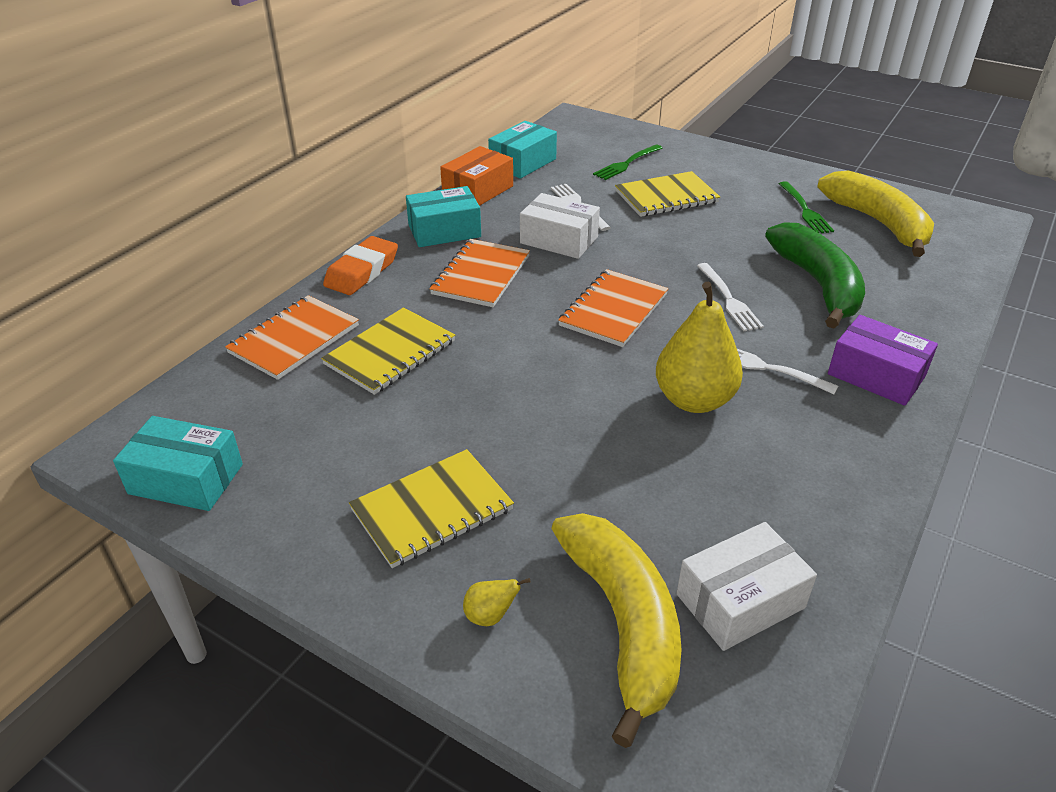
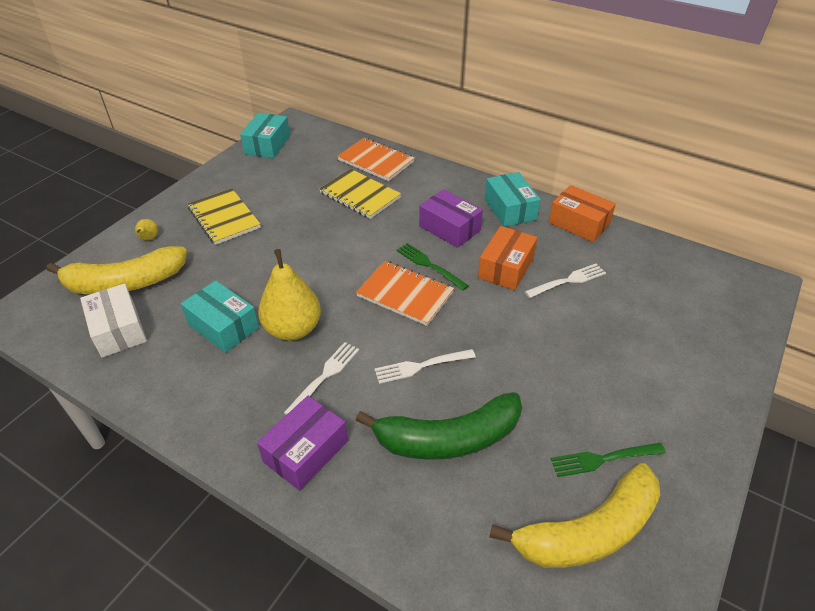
camera: 90 degrees right, 5 degrees up
(362, 271) = (450, 178): orange eraser -> none
(481, 275) = (449, 228): orange notebook -> purple box
(522, 163) = (640, 248): turquoise box -> turquoise box (223, 326)
(559, 240) = (506, 268): white box -> orange box
(626, 163) = (666, 317): green fork -> green fork (429, 265)
(666, 197) = (601, 342): yellow notebook -> none

